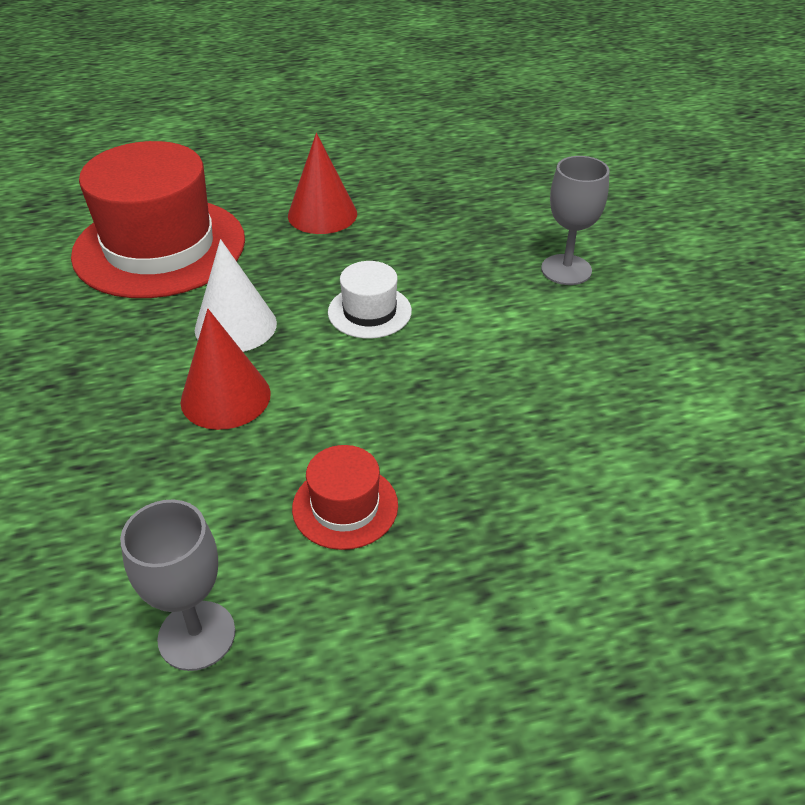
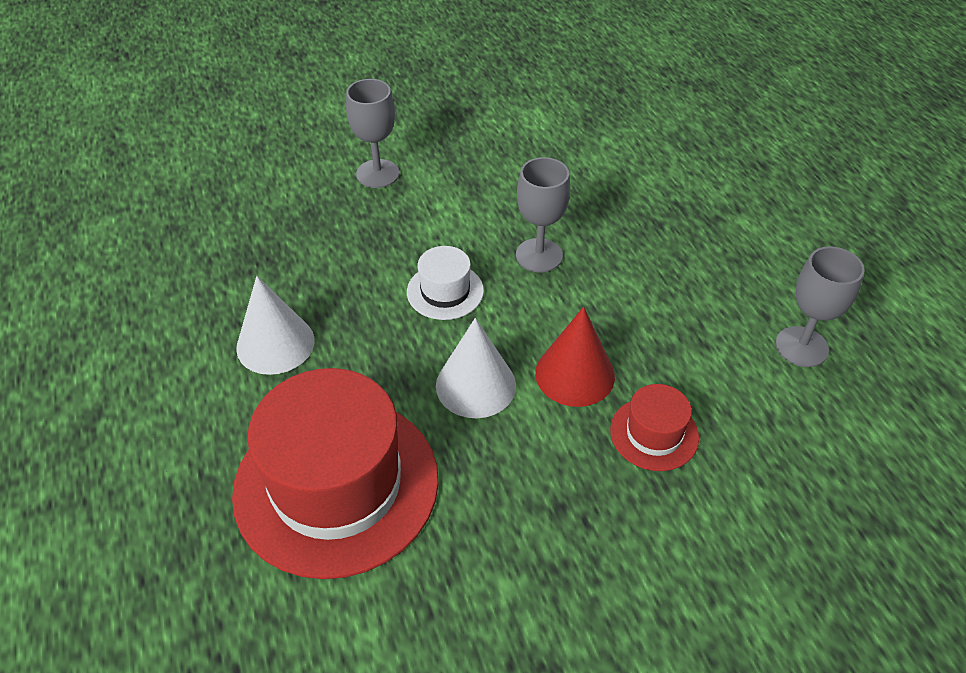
camera: 95 degrees left, 5 degrees up
(322, 214) = (275, 344): red cone -> white cone
(345, 506) = (671, 285): red hat -> red hat (654, 433)
(417, 386) = (539, 255): none -> grey goblet

